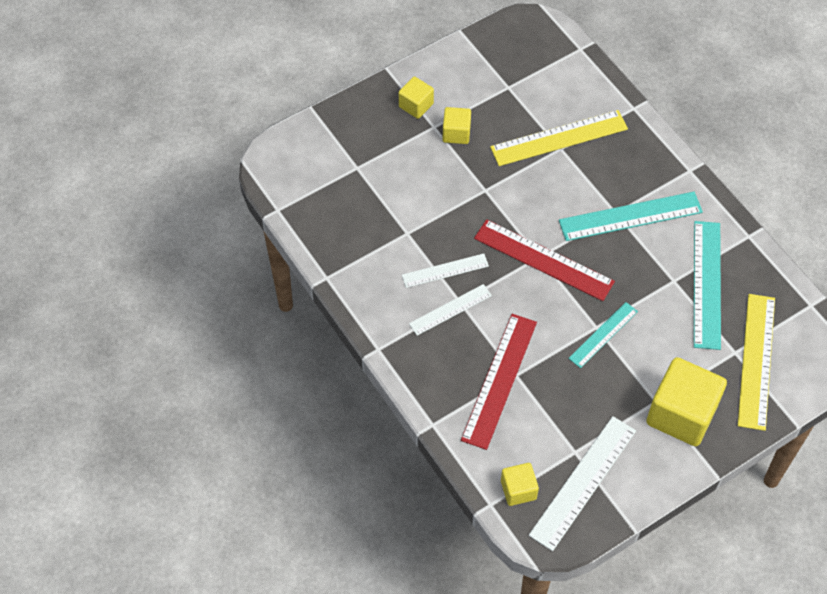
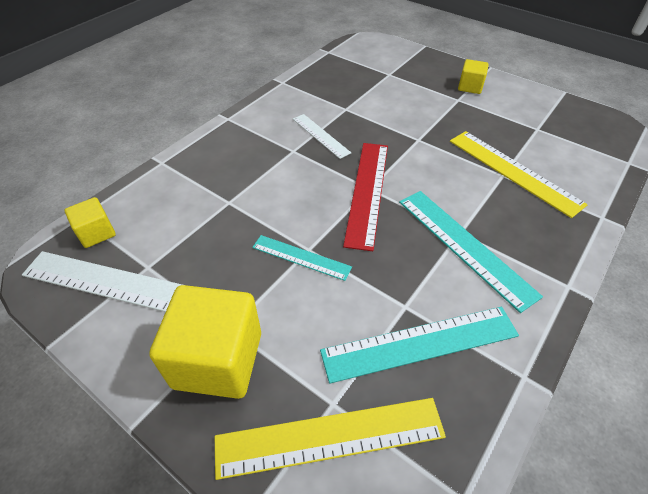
camera: 70 degrees right, 10 degrees down
(450, 309) = (282, 147): white ruler -> none
(456, 133) = (462, 112): yellow cube -> none
(499, 380) = (219, 192): red ruler -> none

